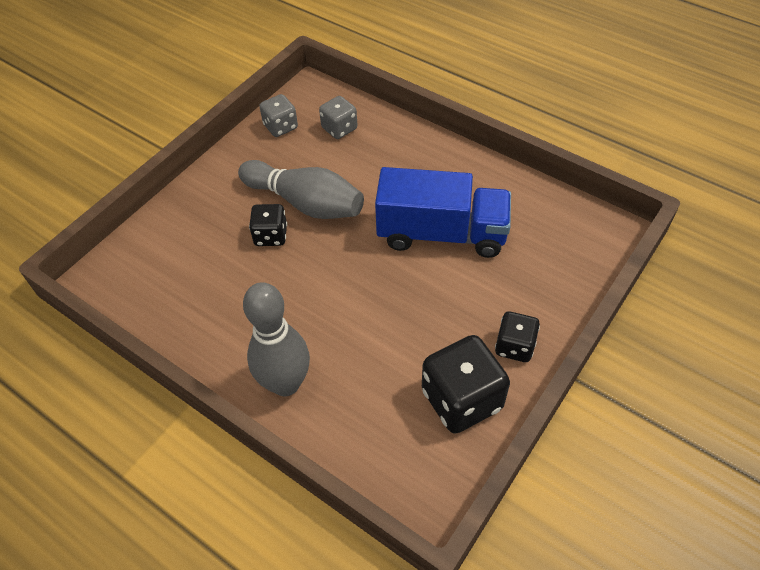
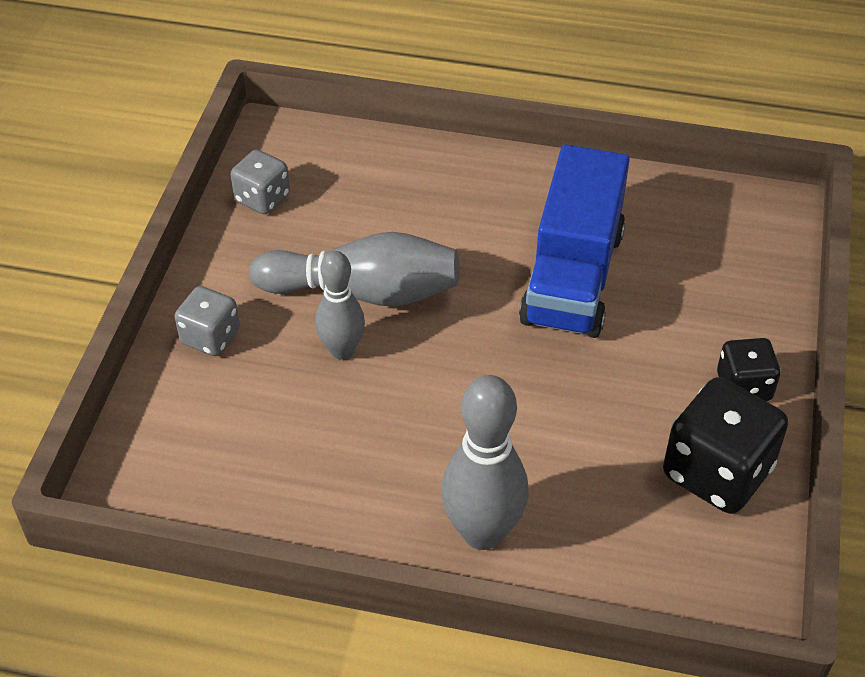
camera: 25 degrees left, 5 degrees down
(270, 236) = (342, 350): black dice -> grey bowling pin
(339, 128) = (350, 178): grey dice -> grey dice (210, 337)
(441, 233) = (572, 277): blue truck -> blue truck turned 120 degrees clockwise

